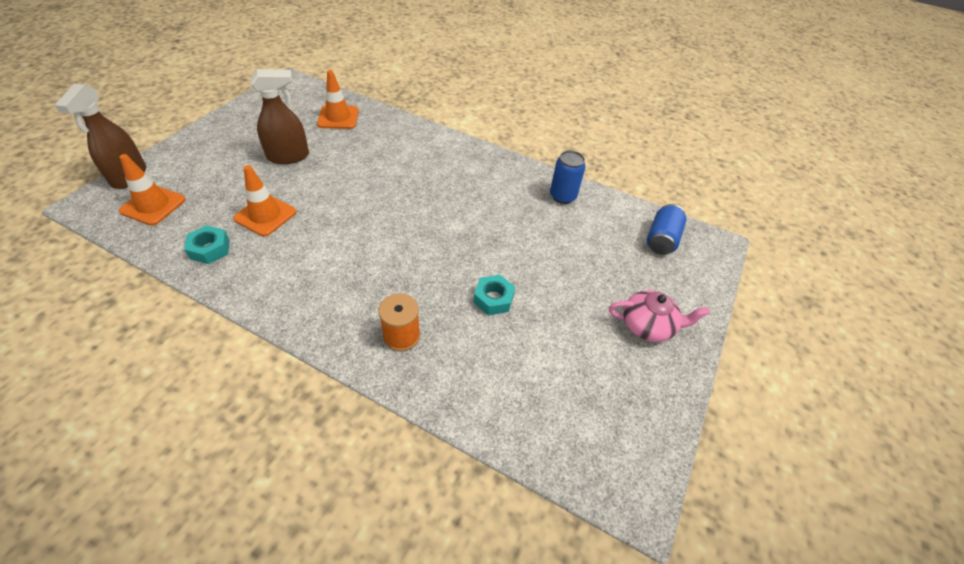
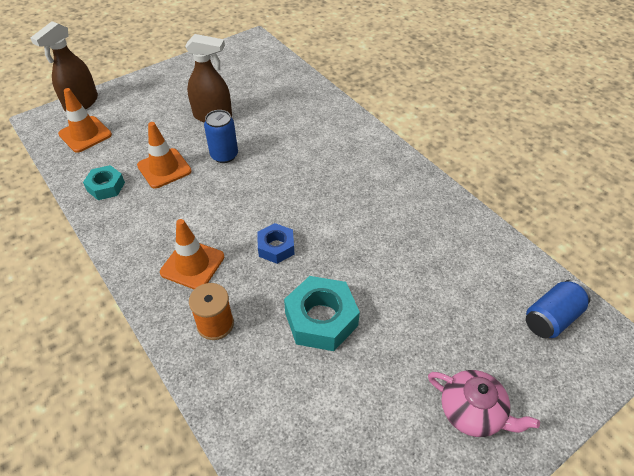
camera: 30 degrees right, 0 degrees up
(338, 117) = (277, 87): orange traffic cone -> orange traffic cone (192, 264)
(419, 253) = (276, 247): none -> blue nut
(493, 299) = (321, 319): turquoise nut -> turquoise nut, size x1.66
(562, 196) = (460, 231): blue can -> blue can (224, 155)

